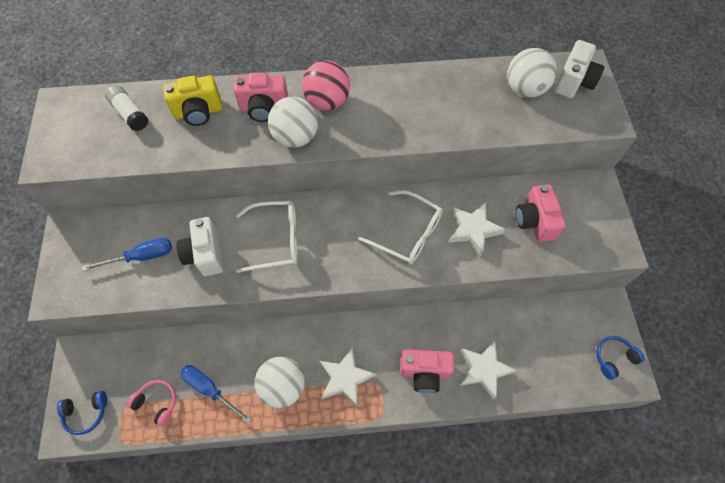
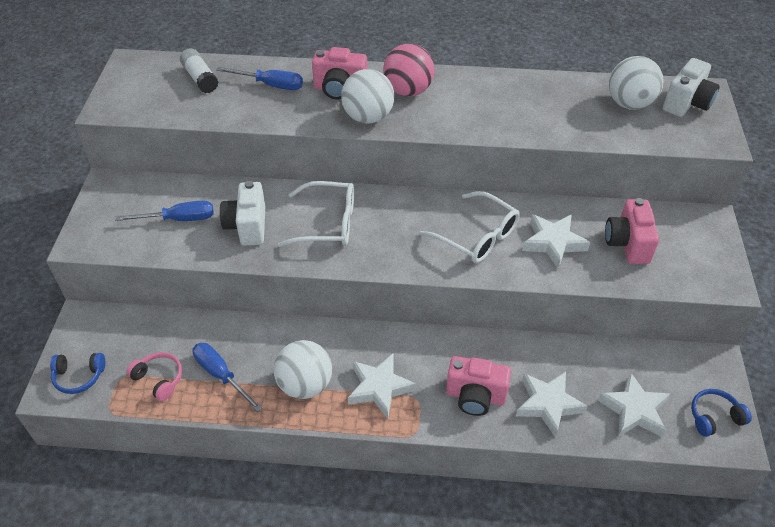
camera: 10 degrees right, 15 degrees down
(198, 112) = (270, 85): yellow camera -> blue screwdriver
(551, 363) = (634, 410): none -> white star

